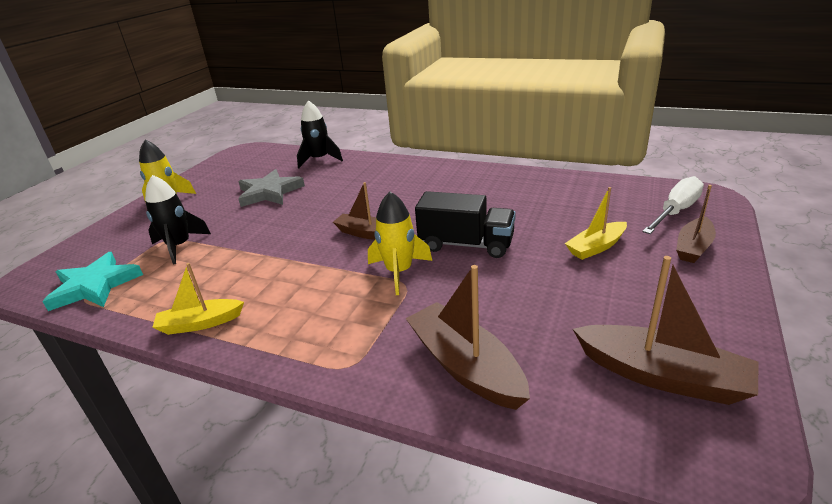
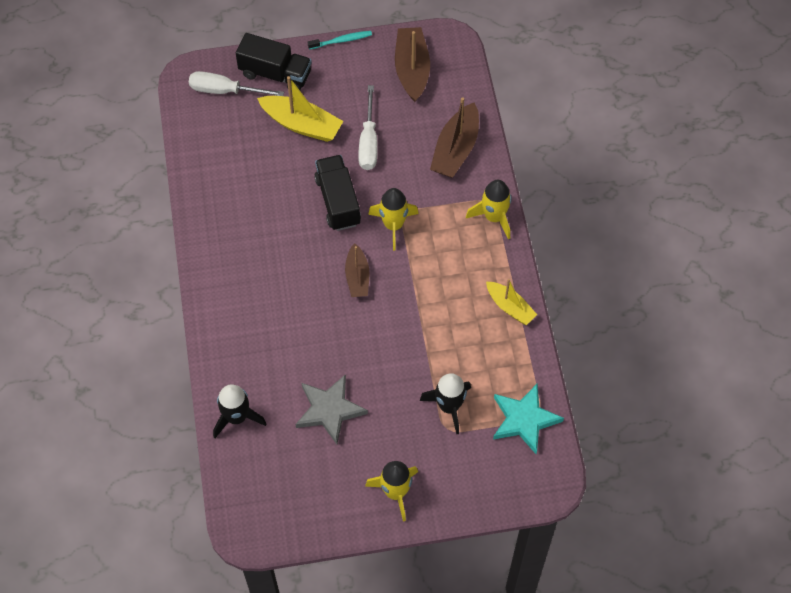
camera: 125 degrees left, 30 degrees up
(322, 360) = (494, 217): none -> yellow rocket
(536, 288) = (368, 142): none -> white screwdriver
(596, 247) = (302, 124): yellow boat -> yellow boat, size x1.57
(693, 247) = (275, 74): brown boat -> black truck
(752, 317) = (341, 40): none -> turquoise toothbrush

